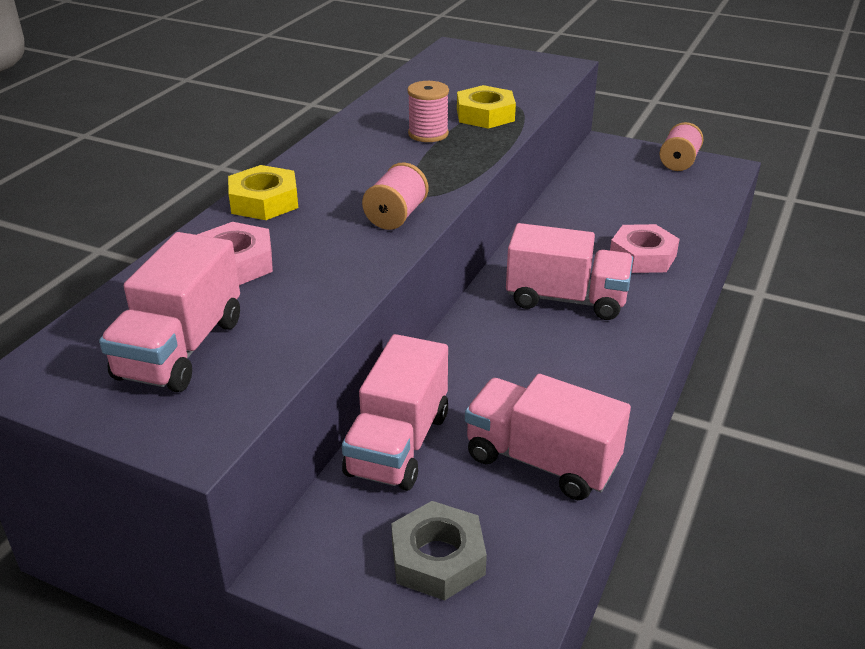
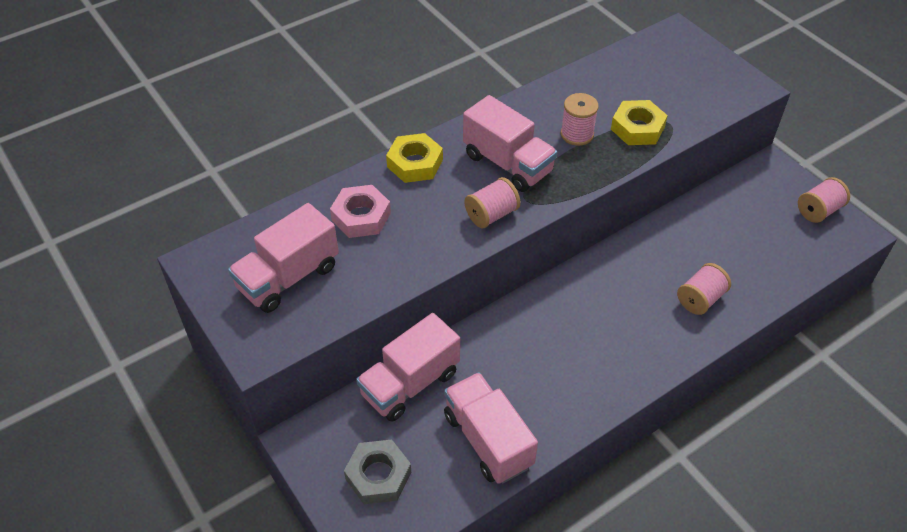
camera: 30 degrees right, 15 degrees up
(566, 299) = (608, 315): pink truck -> pink truck (508, 164)
(642, 256) = (700, 299): pink nut -> pink spool

